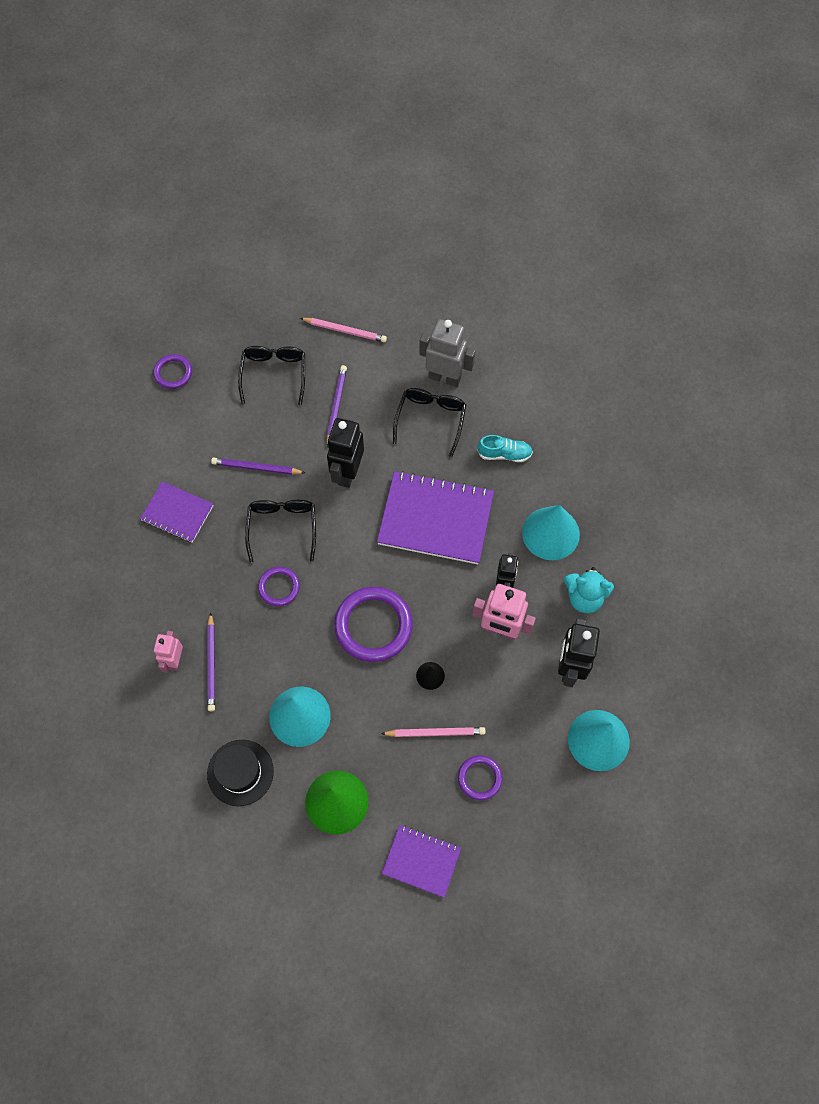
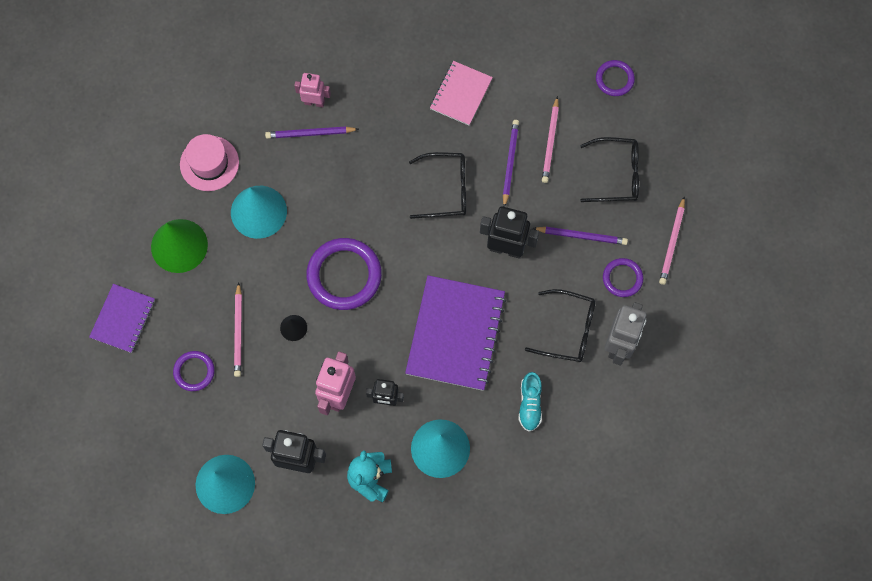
camera: 90 degrees right, 5 degrees up
(177, 513) = (461, 94): purple notebook -> pink notebook
(236, 431) = (550, 142): none -> pink pencil
(240, 772) = (209, 163): black hat -> pink hat
(279, 587) = (384, 189): purple ring -> purple ring (622, 278)

